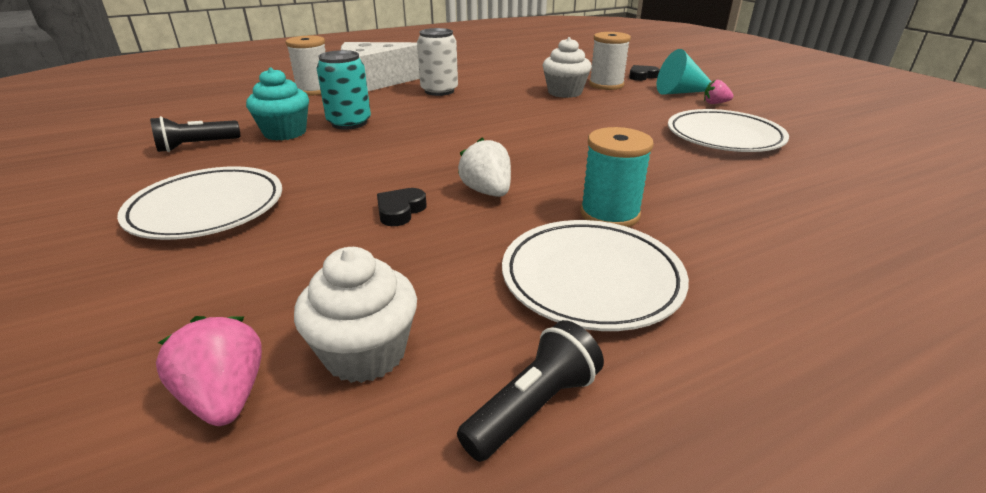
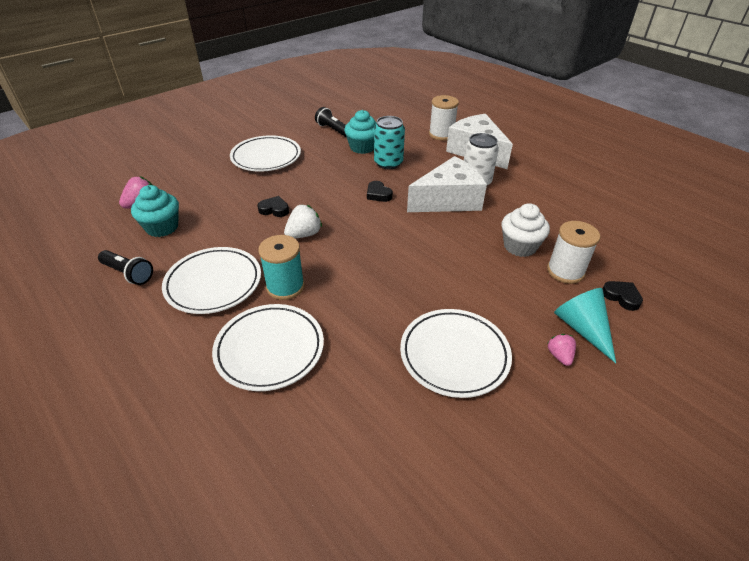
camera: 75 degrees right, 10 degrees up
(365, 353) = (162, 227): white cupcake -> turquoise cupcake
(421, 136) = (378, 194): none -> black heart
(465, 106) = (448, 200): none -> white cheese
(742, 233) = (269, 349): none -> white plate

